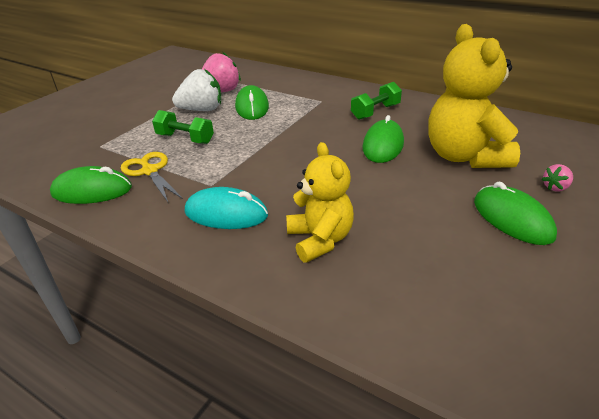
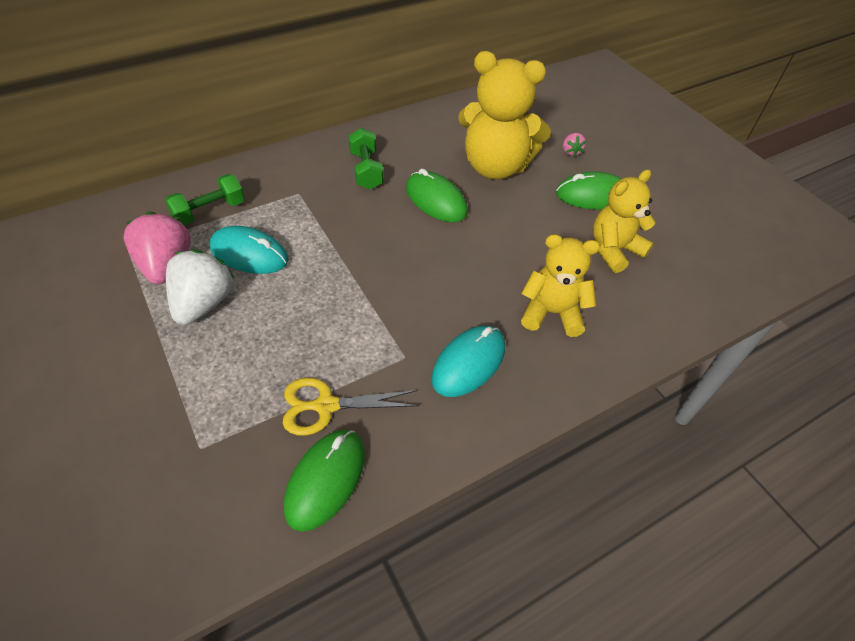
camera: 65 degrees left, 15 degrees up
(185, 139) = (272, 346): green dumbbell -> green dumbbell (209, 211)
(252, 107) = (249, 254): green mouse -> turquoise mouse
(450, 256) = (614, 250): none -> yellow teddy bear

